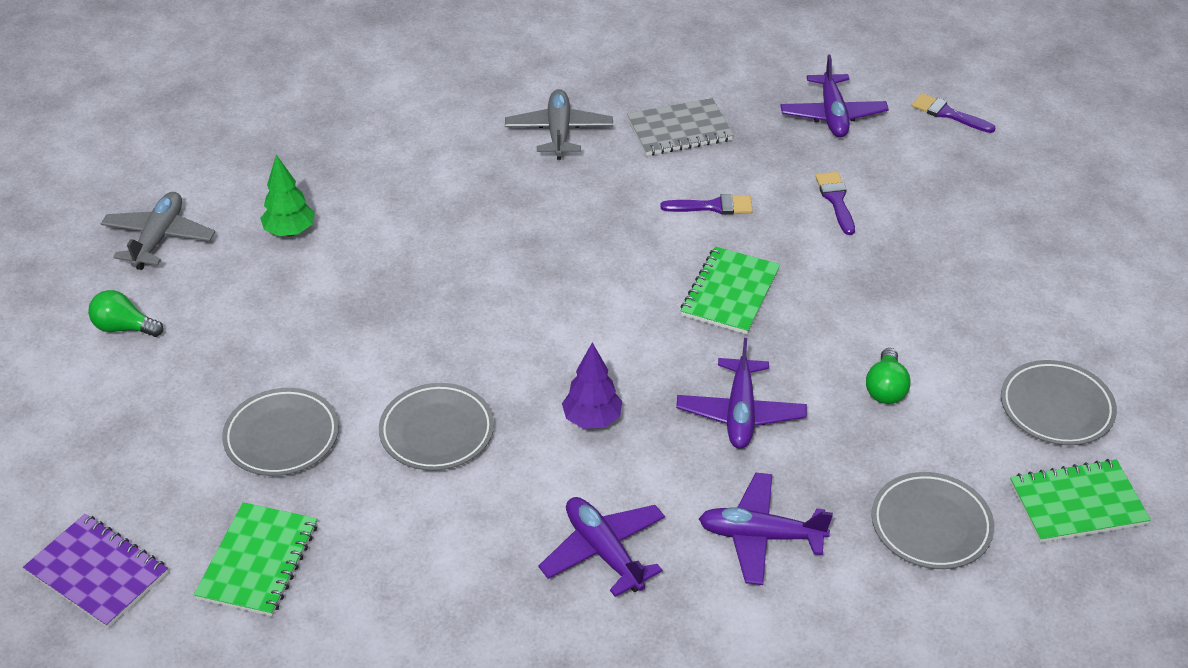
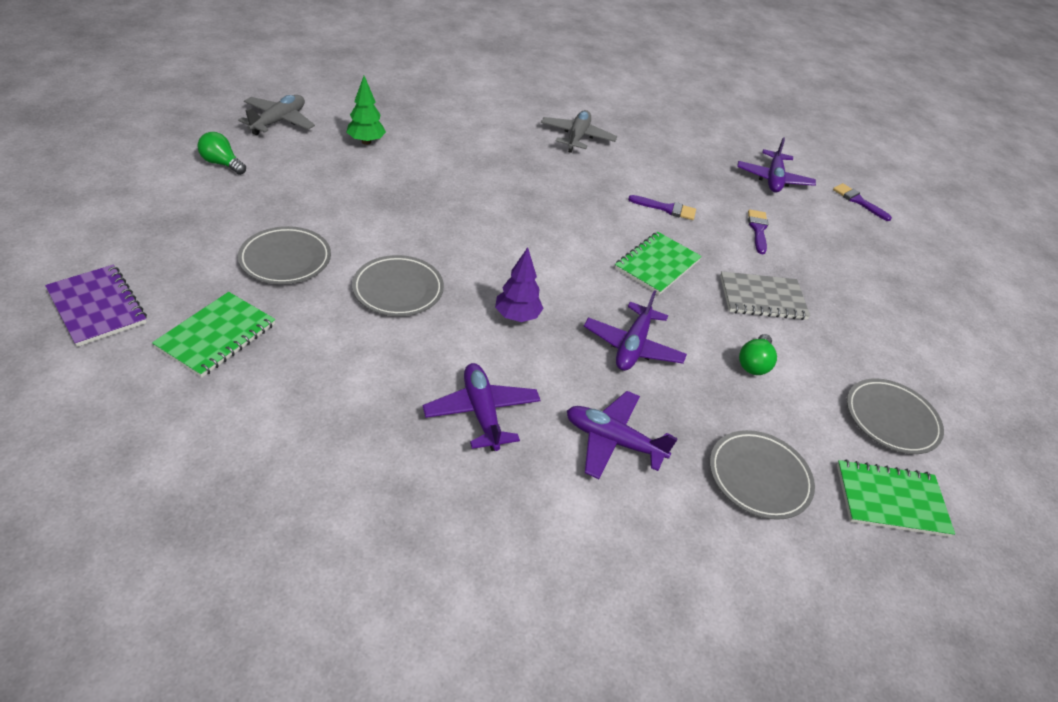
camera: 10 degrees right, 0 degrees up
(679, 130) = (661, 158): grey notebook -> grey notebook (762, 298)

